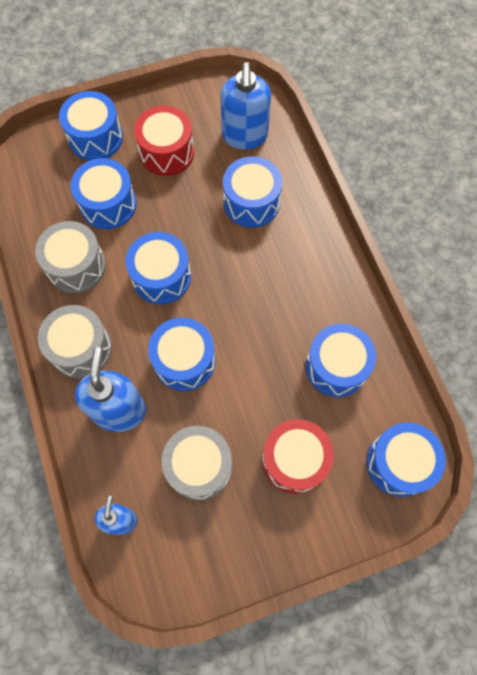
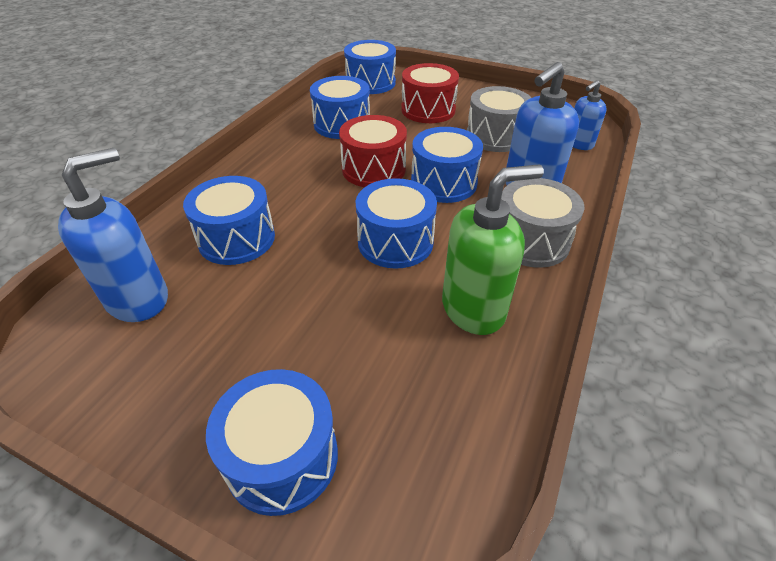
camera: 135 degrees left, 25 degrees down
(76, 266) = (474, 309): grey drum -> green soap dispenser
(108, 204) = (370, 346): blue drum -> none
(167, 152) = (231, 351): red drum -> red drum (373, 169)

